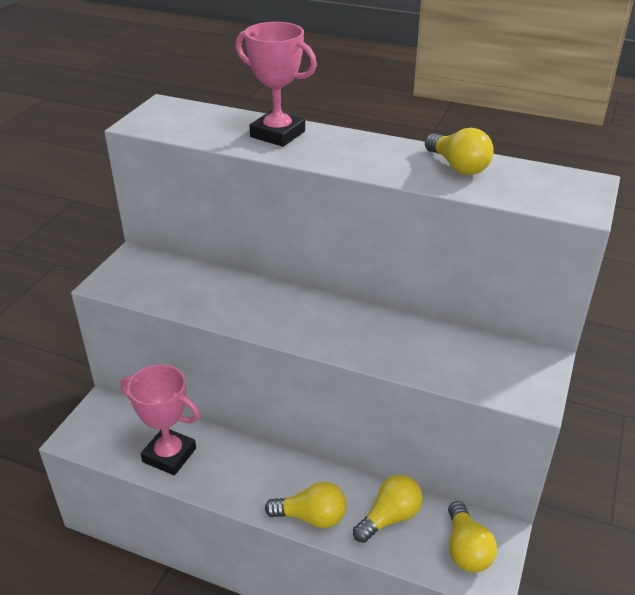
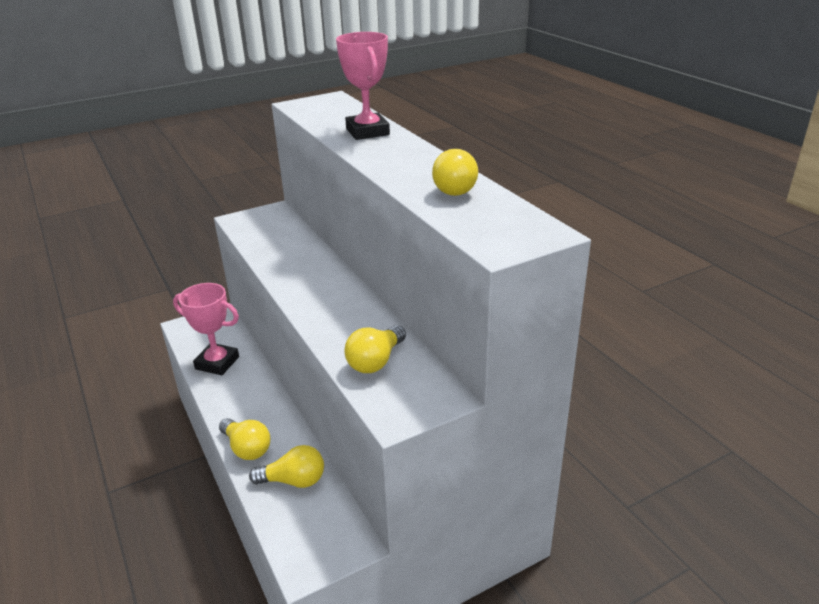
camera: 40 degrees right, 5 degrees down
(169, 455) = (217, 363): pink trophy -> pink trophy turned 45 degrees counterclockwise
(466, 549) = (316, 536): yellow light bulb -> yellow light bulb (375, 361)

